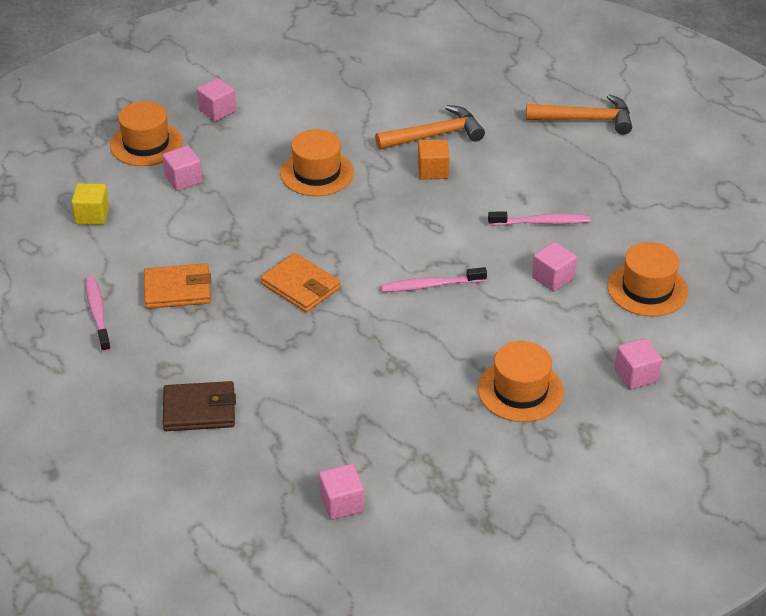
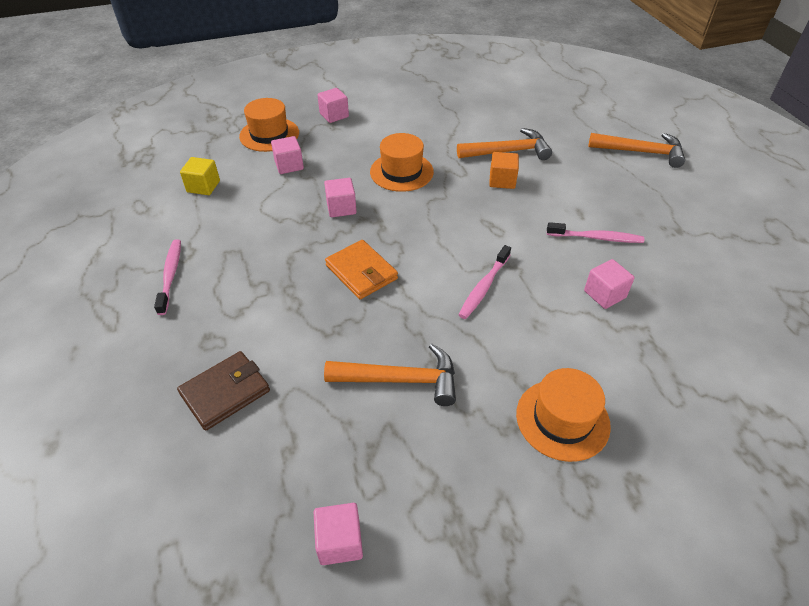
camera: 10 degrees right, 5 degrees up
(177, 290) = (249, 261): orange wallet -> none
(199, 410) = (225, 392): brown wallet -> brown wallet turned 45 degrees counterclockwise
(364, 378) = (400, 379): none -> orange hammer
(431, 285) = (484, 287): pink toothbrush -> pink toothbrush turned 60 degrees counterclockwise
(636, 375) = (692, 419): pink cube -> pink cube (341, 208)
(647, 289) = (701, 318): orange hat -> none

